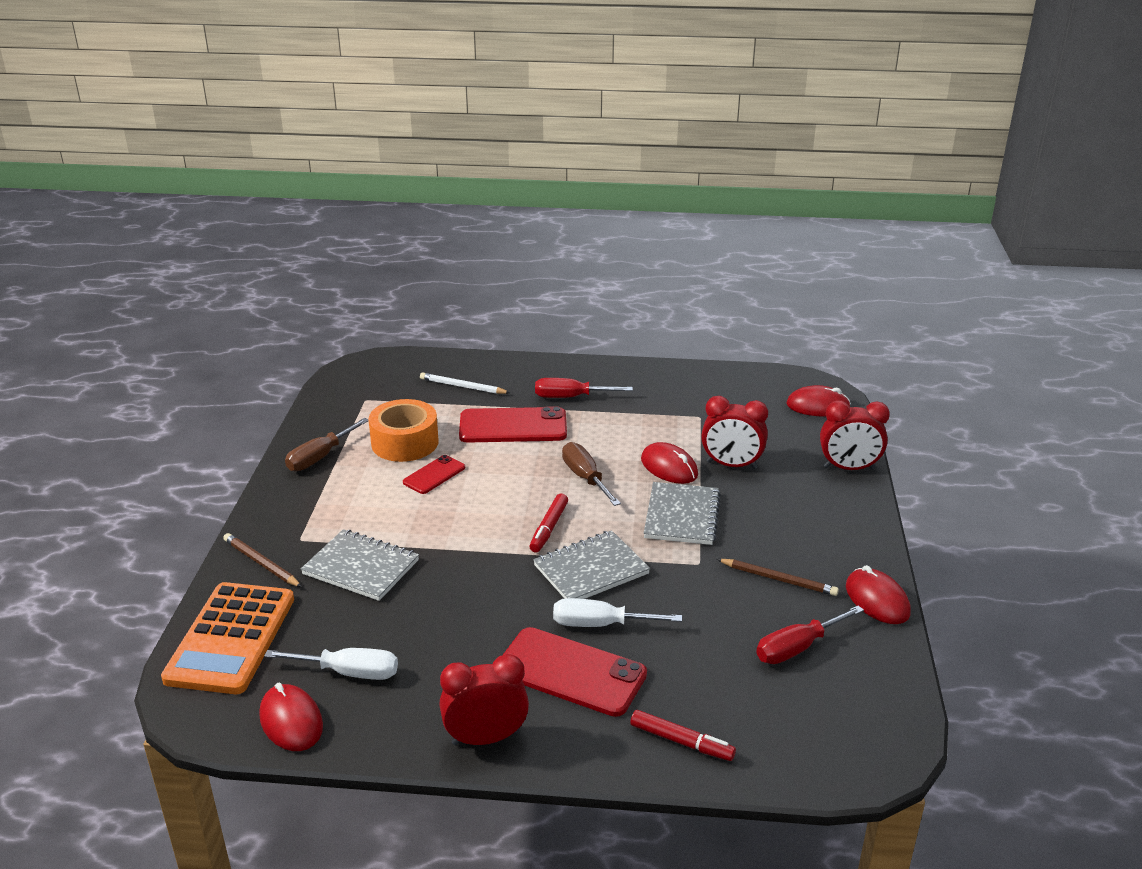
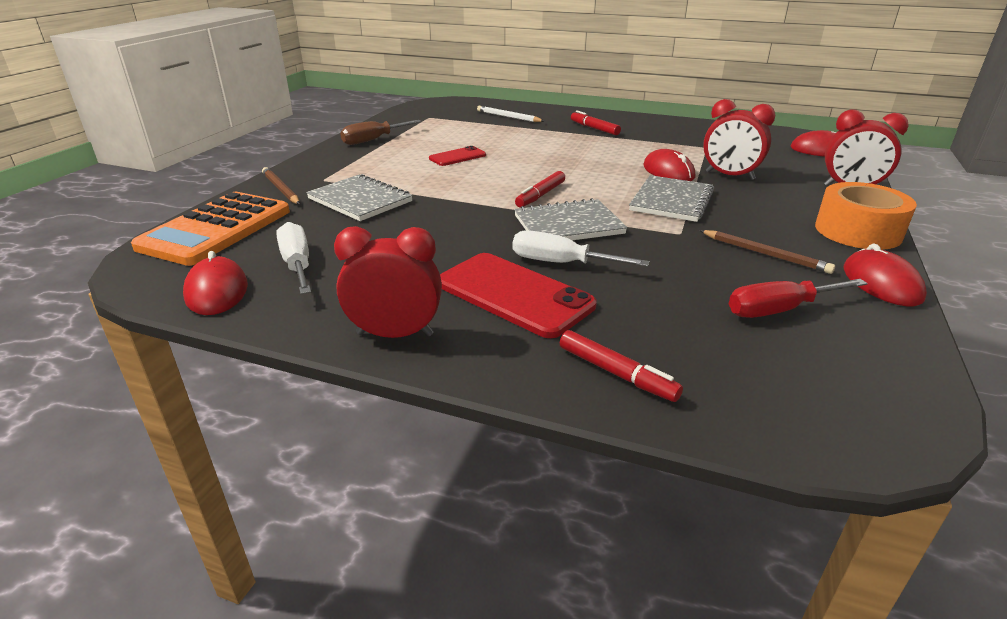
camera: 15 degrees right, 0 degrees up
(349, 672) = (297, 264): white screwdriver -> white screwdriver turned 135 degrees counterclockwise
(405, 443) = (445, 139): orange tape -> orange tape (857, 231)
(513, 426) = (538, 138): red phone -> none
(570, 397) = (594, 128): red screwdriver -> red marker
(585, 478) = (588, 170): brown screwdriver -> none

